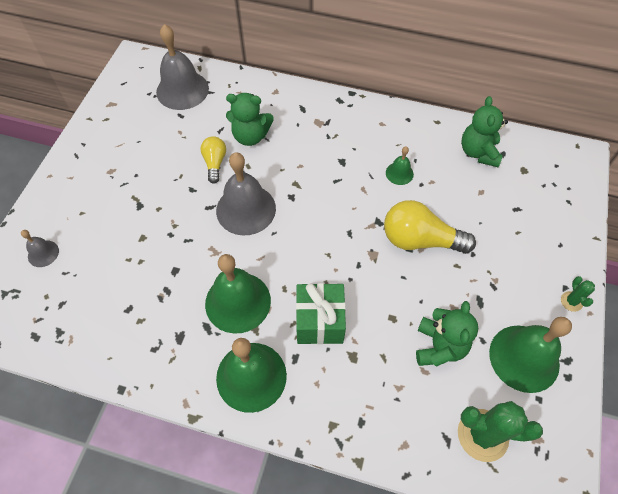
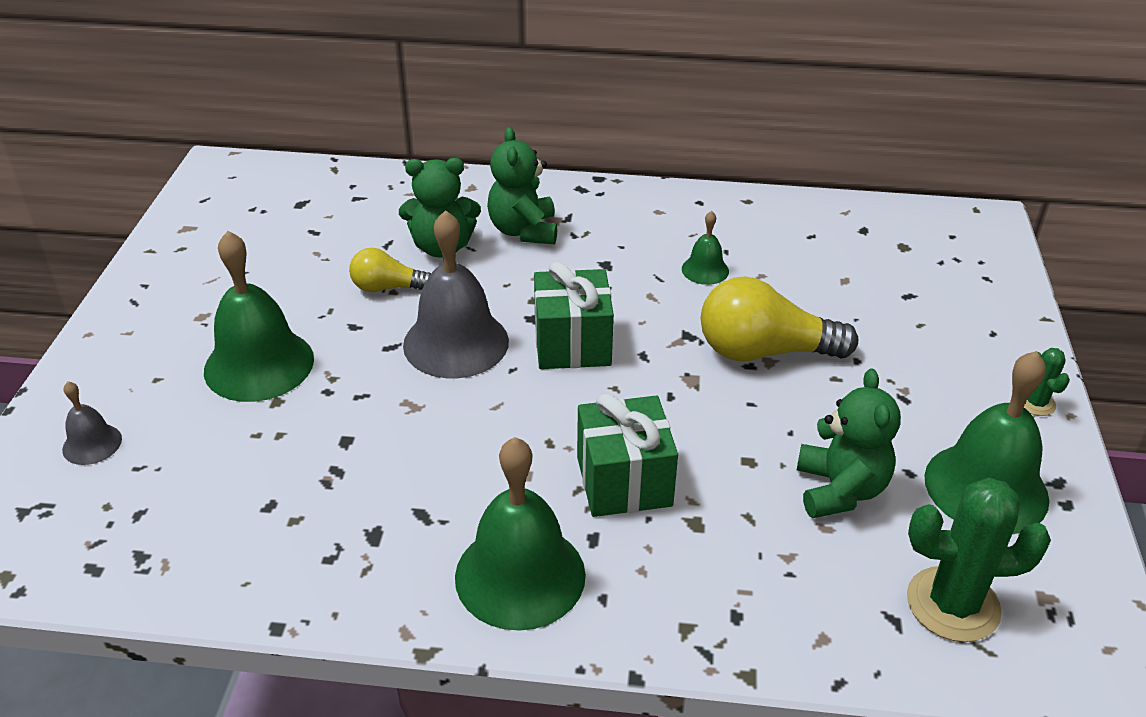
camera: 10 degrees left, 20 degrees down
(182, 90) = (310, 199): grey bell -> none
(215, 163) = (387, 288): yellow light bulb -> yellow light bulb turned 75 degrees counterclockwise
(238, 302) = (470, 471): green bell -> green bell (259, 364)
(311, 219) = (572, 344): none -> green gift
(478, 152) = (825, 232): green teddy bear -> green teddy bear (524, 231)

